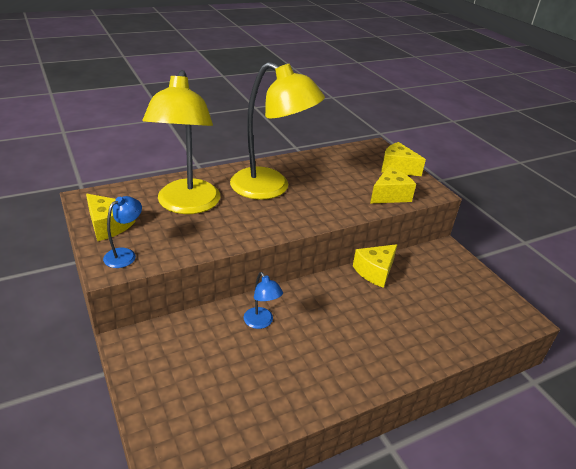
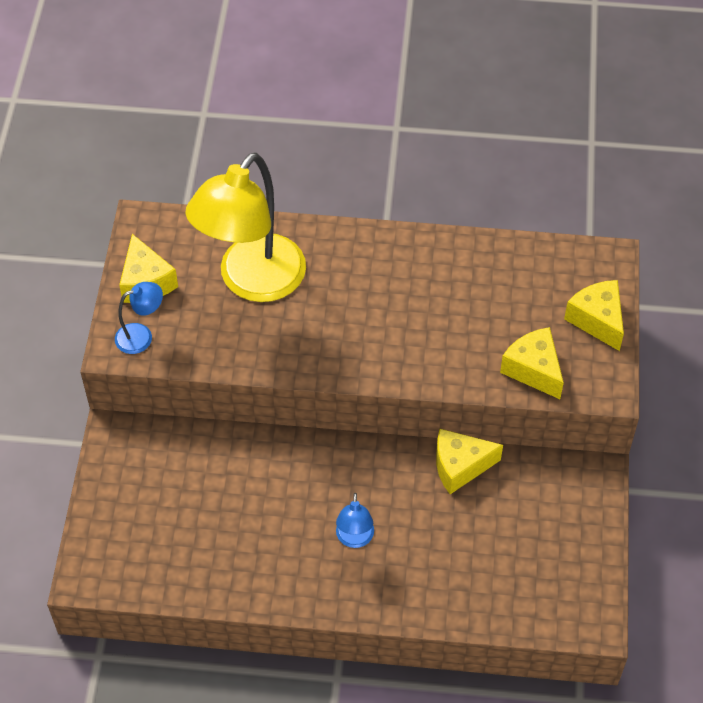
camera: 35 degrees right, 20 degrees up
(261, 322) = (266, 474): blue lamp -> blue lamp (354, 539)
(270, 188) = (378, 291): yellow lamp -> none
(389, 195) = (533, 370): yellow cheese -> yellow cheese turned 120 degrees counterclockwise

